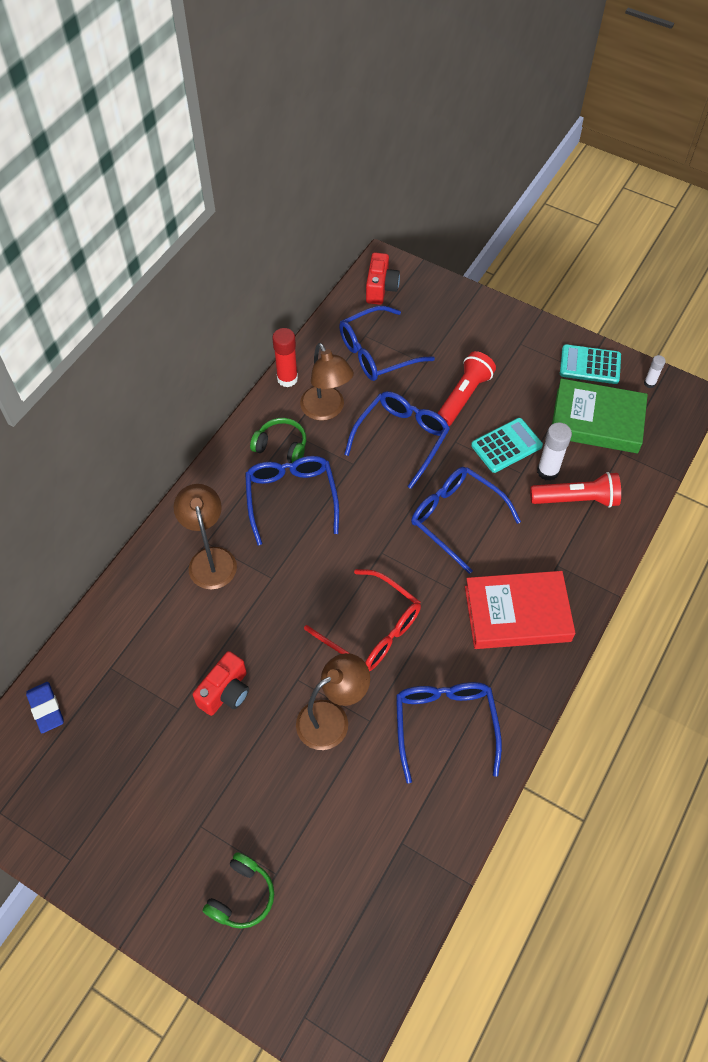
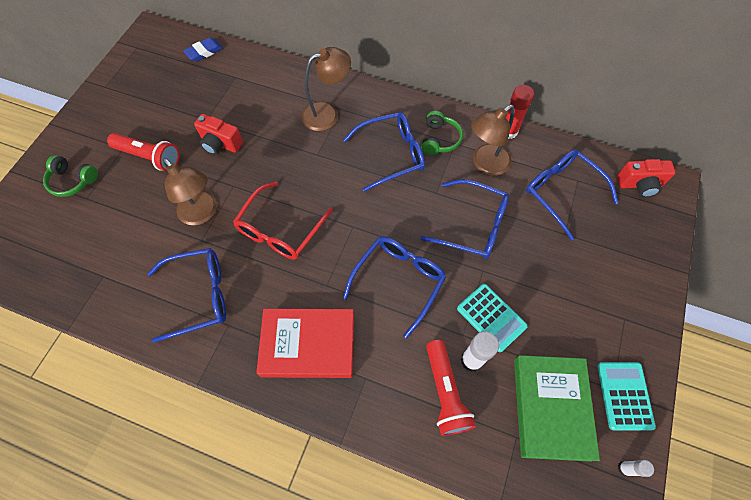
camera: 80 degrees right, 5 degrees up
(463, 396) = (537, 272): red flashlight -> red flashlight (149, 157)
(517, 614) = (308, 345): red book -> red book turned 75 degrees counterclockwise

